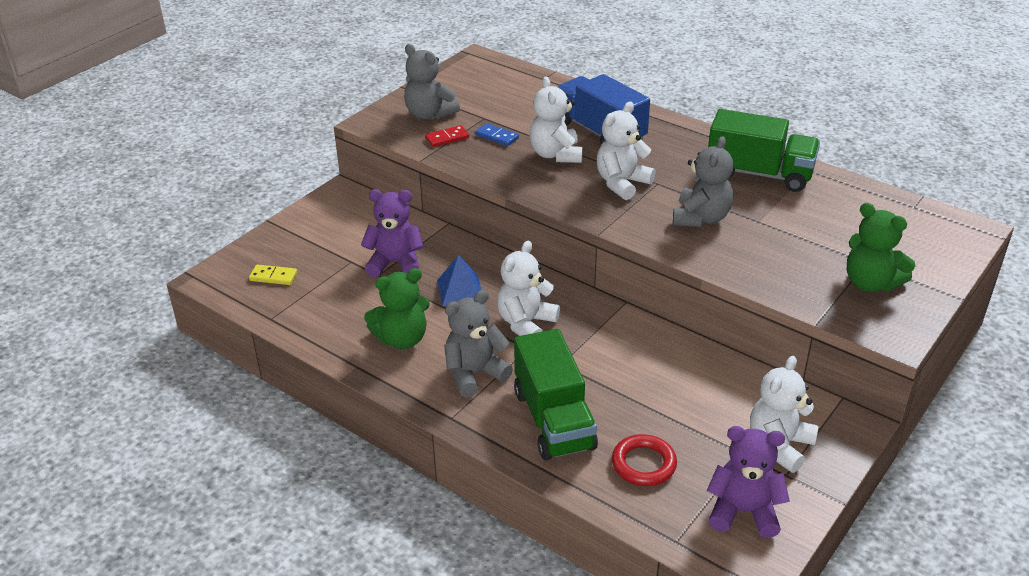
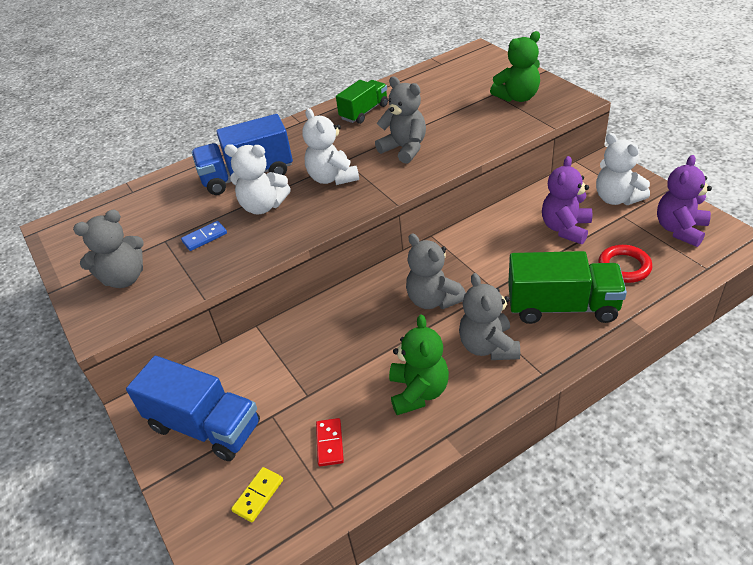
camera: 65 degrees left, 5 degrees up
(330, 230) = (204, 426): none -> blue truck
(395, 263) = (297, 378): purple teddy bear -> purple teddy bear (565, 228)
(447, 138) = (179, 272): red domino -> red domino (330, 443)
(460, 290) = (365, 335): blue pyramid -> none
(526, 323) = (433, 300): white teddy bear -> grey teddy bear
(759, 174) = (364, 112): green truck -> green truck, size x0.65

